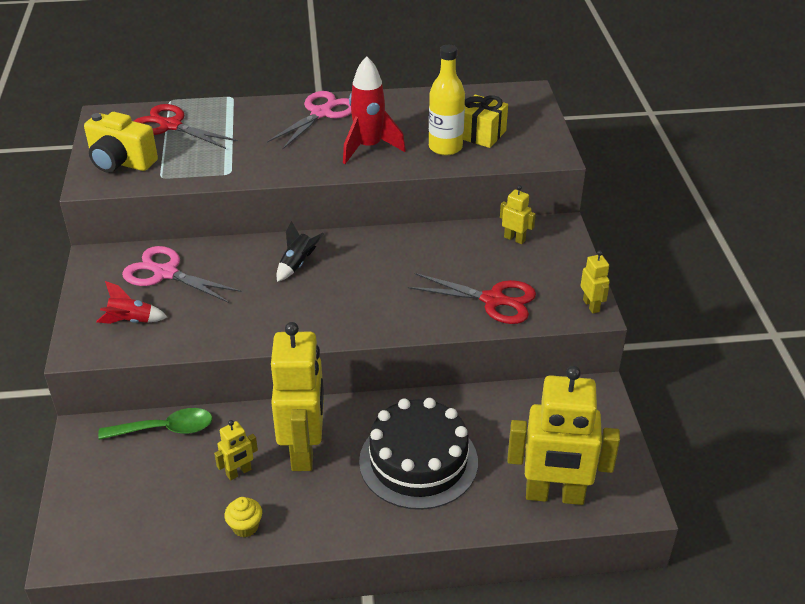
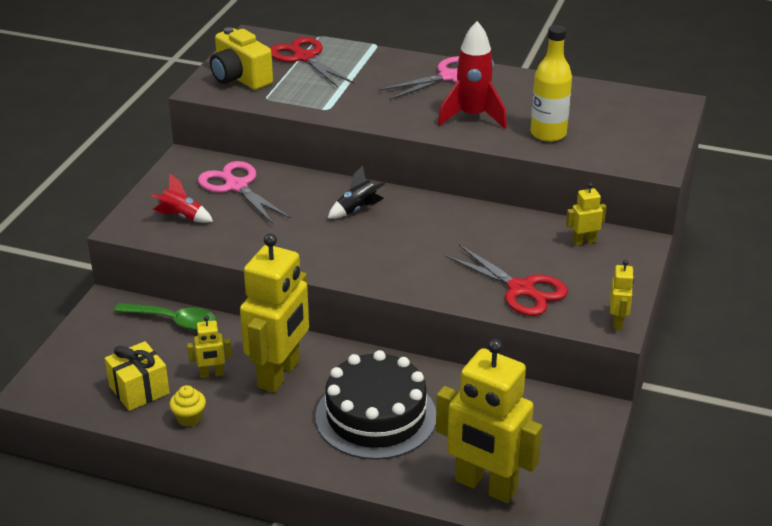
camera: 25 degrees right, 5 degrees down
(481, 134) = (594, 130): yellow gift -> yellow gift (139, 390)
(514, 239) = (583, 241): yellow robot -> yellow robot turned 75 degrees counterclockwise

